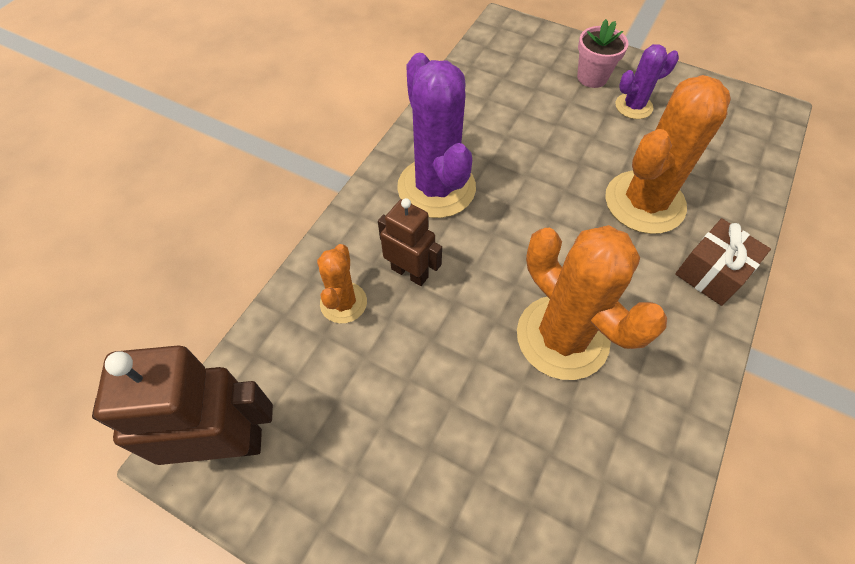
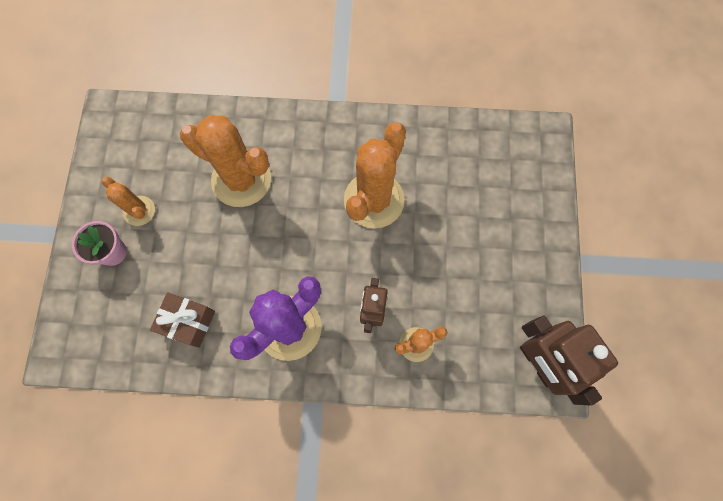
camera: 115 degrees left, 15 degrees up
(633, 106) = (139, 211): purple cactus -> orange cactus
(711, 272) = (285, 128): brown gift -> brown gift (188, 322)

